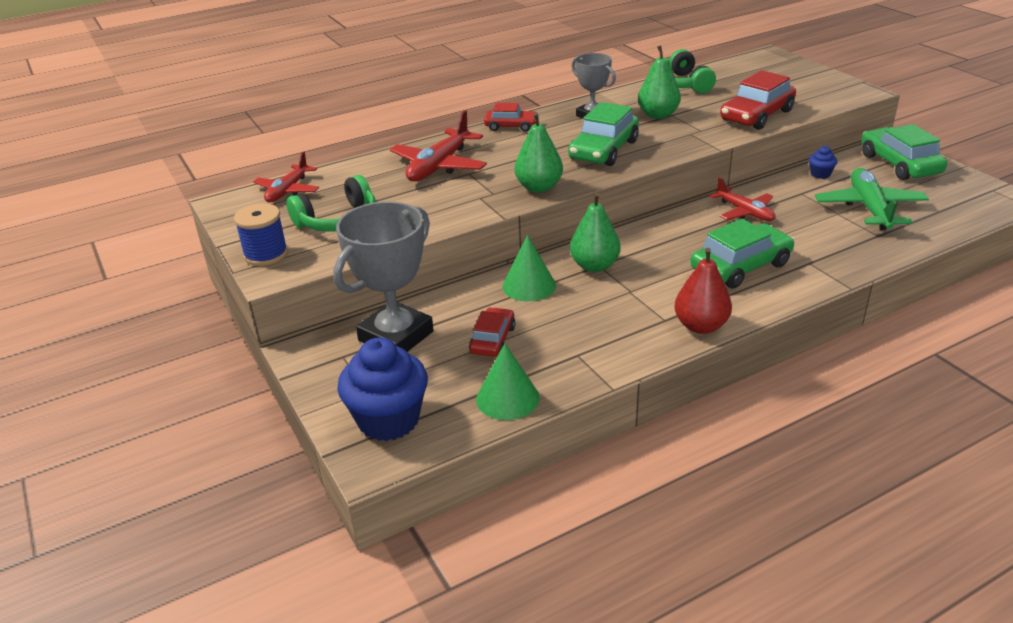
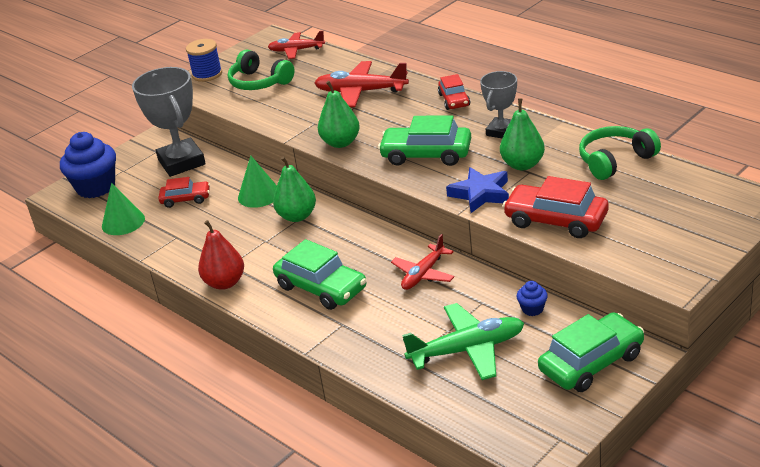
camera: 75 degrees right, 0 degrees up
(396, 336) = (181, 162): grey trophy -> grey trophy turned 45 degrees clockwise
(694, 137) = (481, 194): none -> blue star

